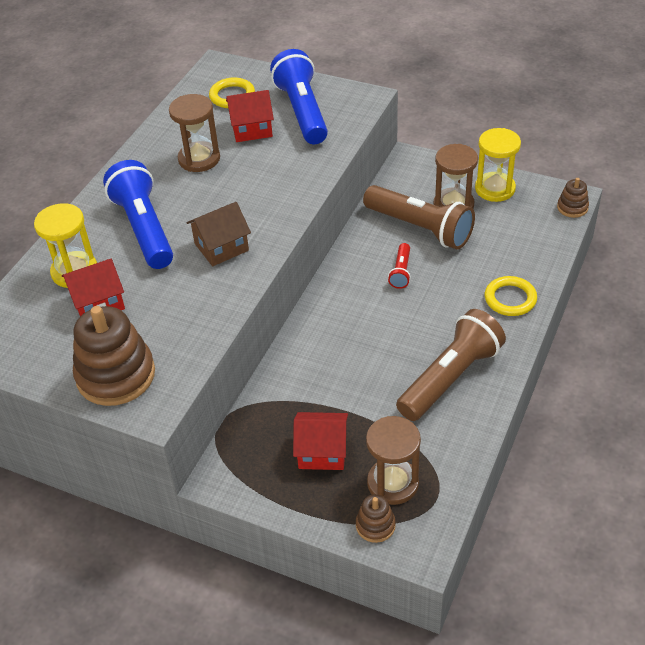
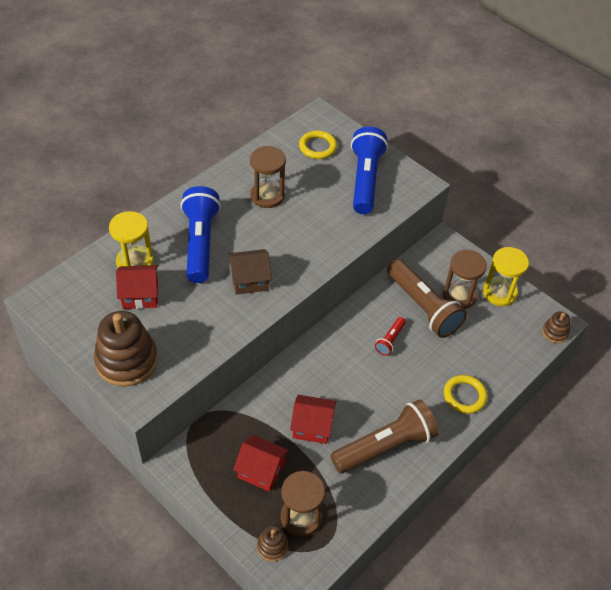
camera: 15 degrees right, 5 degrees up
(251, 129) = (319, 182): red house -> red house (312, 426)

